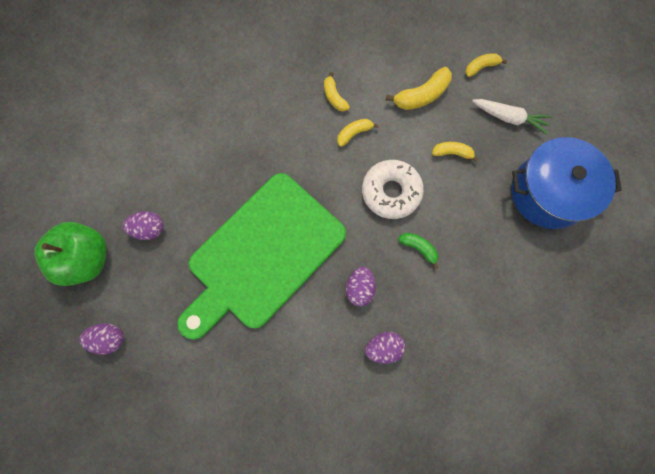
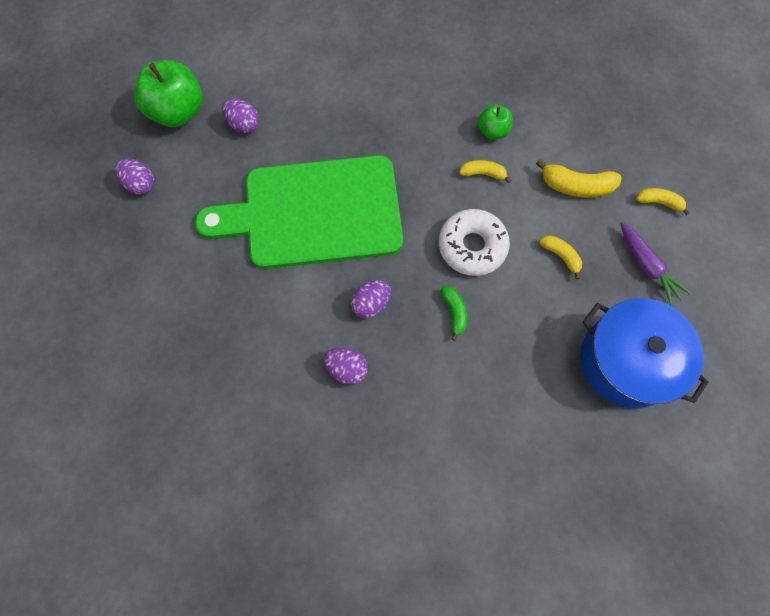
camera: 40 degrees right, 5 degrees down
(334, 97) = (492, 131): yellow banana -> green apple
(509, 118) = (647, 267): white carrot -> purple carrot

